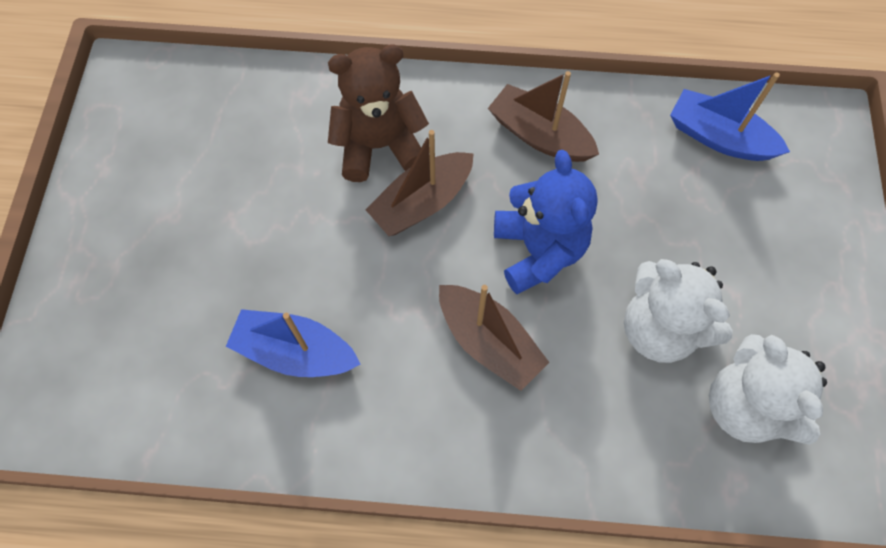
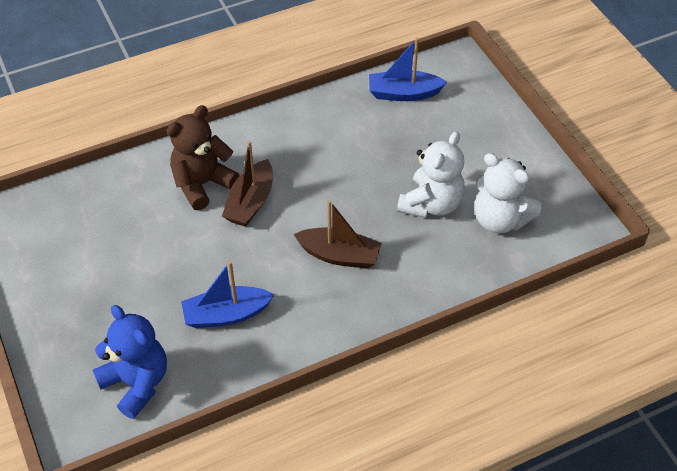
camera: 30 degrees left, 15 degrees down
(538, 250) = (337, 196): blue teddy bear -> blue teddy bear (136, 383)
(539, 135) = (298, 136): brown boat -> none
(660, 328) = (431, 204): white teddy bear -> white teddy bear turned 75 degrees counterclockwise

